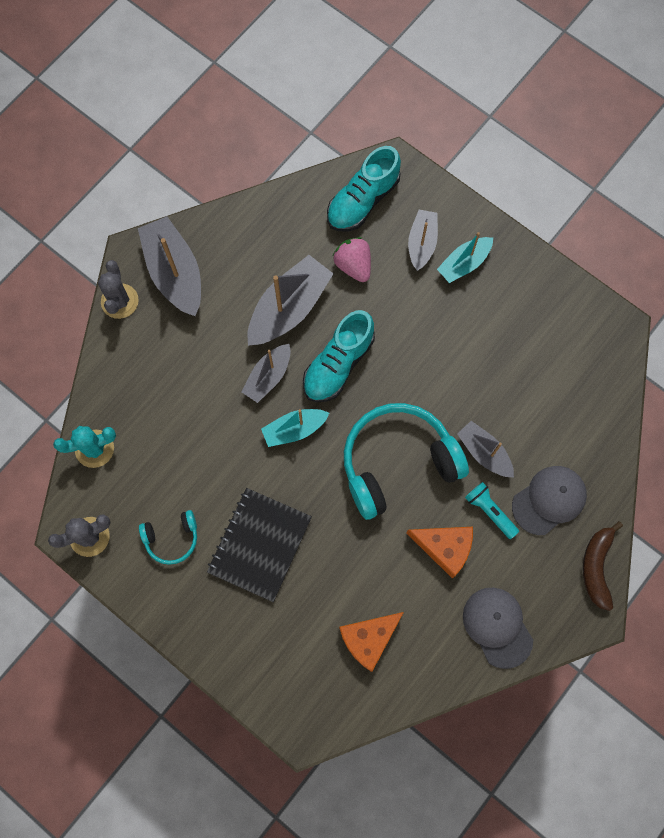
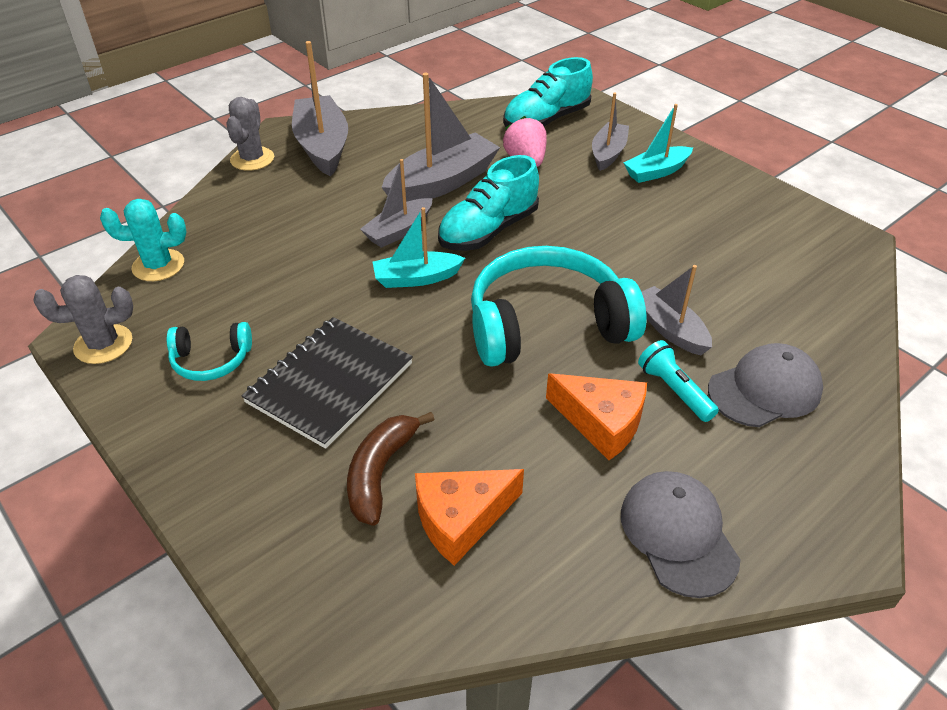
camera: 10 degrees right, 30 degrees down
(596, 567) = (846, 478): brown banana -> brown banana (380, 472)

